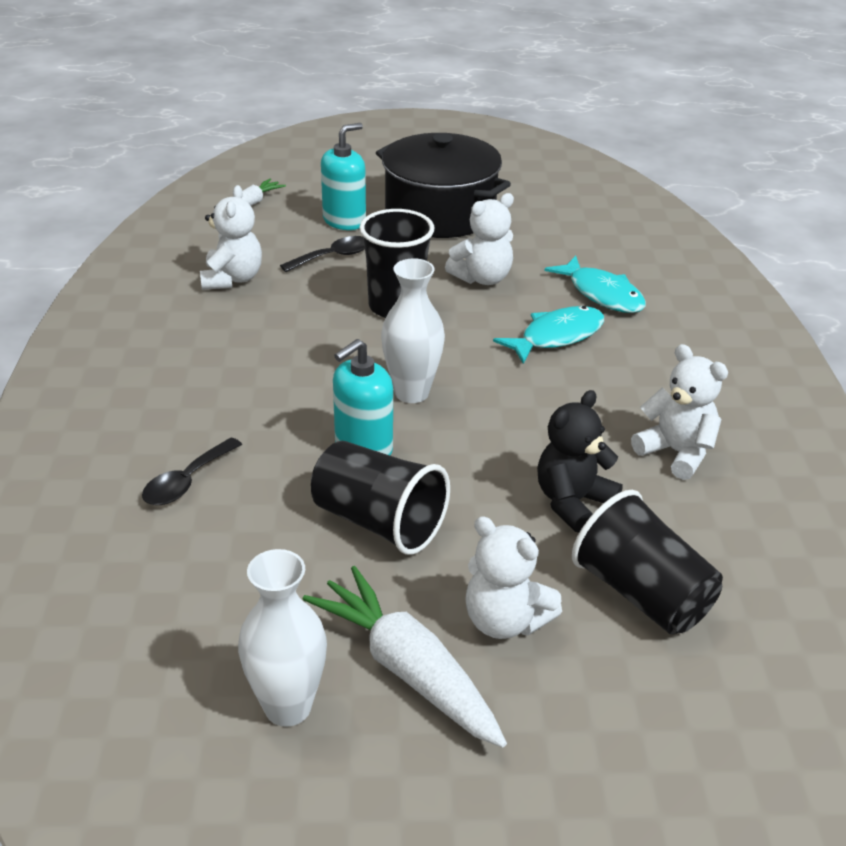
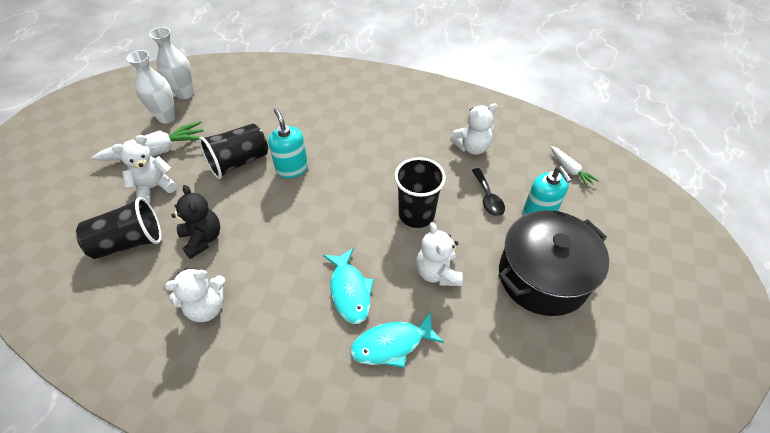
camera: 110 degrees right, 15 degrees up
(187, 481) = (303, 109): black spoon -> none
(232, 279) = (472, 147): white teddy bear -> white teddy bear turned 45 degrees counterclockwise
(411, 393) = (326, 199): white vase -> white vase (185, 94)

